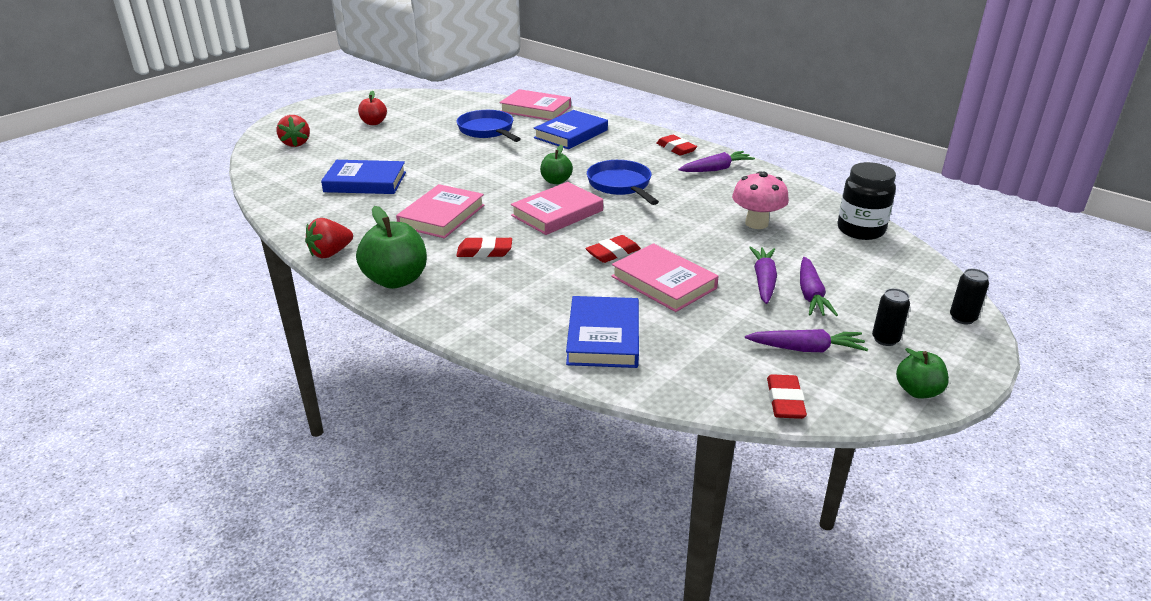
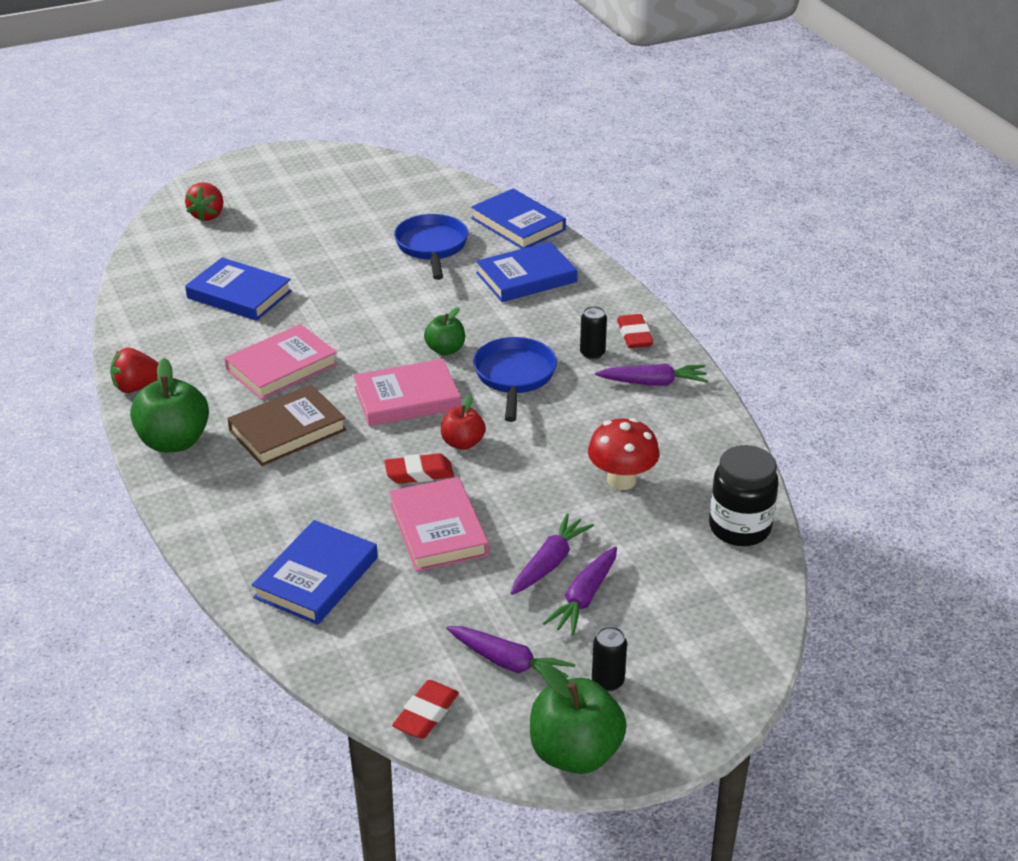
camera: 25 degrees right, 5 degrees up
(373, 123) = (313, 202): red apple -> red apple (462, 443)
(484, 252) = (287, 430): red eraser -> brown book
(535, 109) = (518, 224): pink book -> blue book
(756, 223) = (621, 480): pink mushroom -> red mushroom
(917, 391) = (575, 753): green apple -> green apple, size x1.71
(962, 318) = (727, 686): black can -> black can (592, 353)

